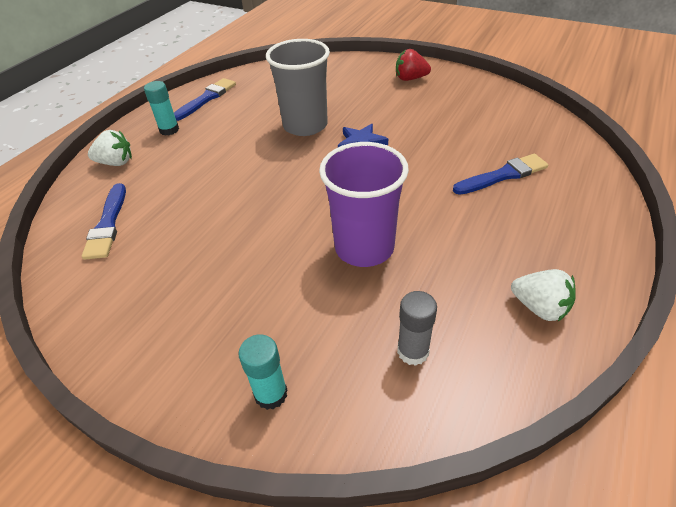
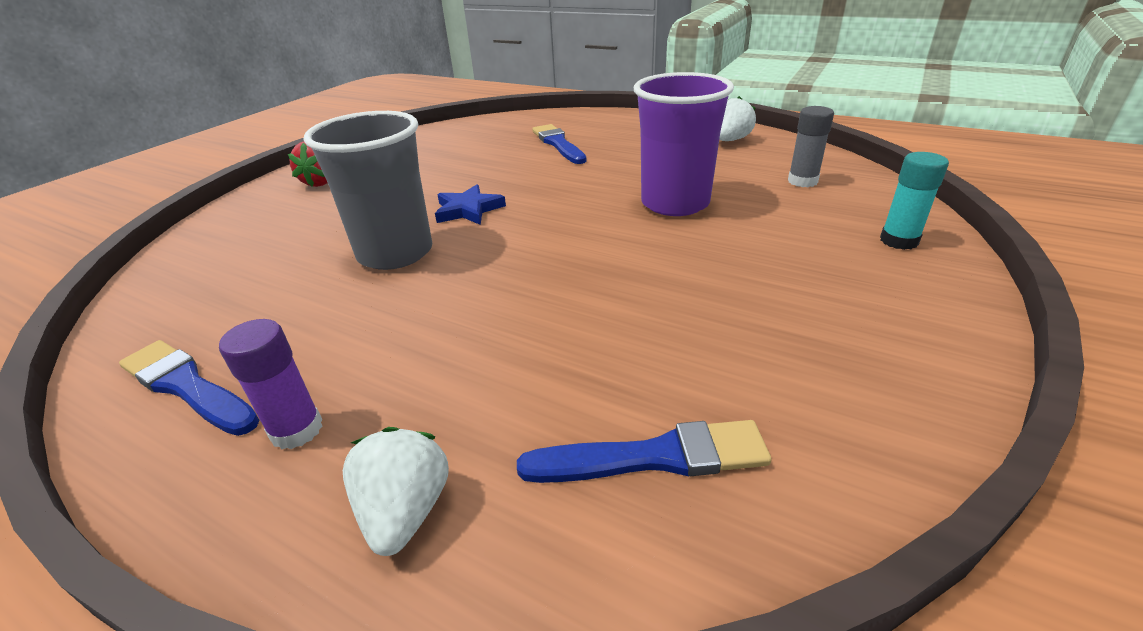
camera: 90 degrees left, 10 degrees down
(169, 130) = (297, 430): turquoise glue stick -> purple glue stick

